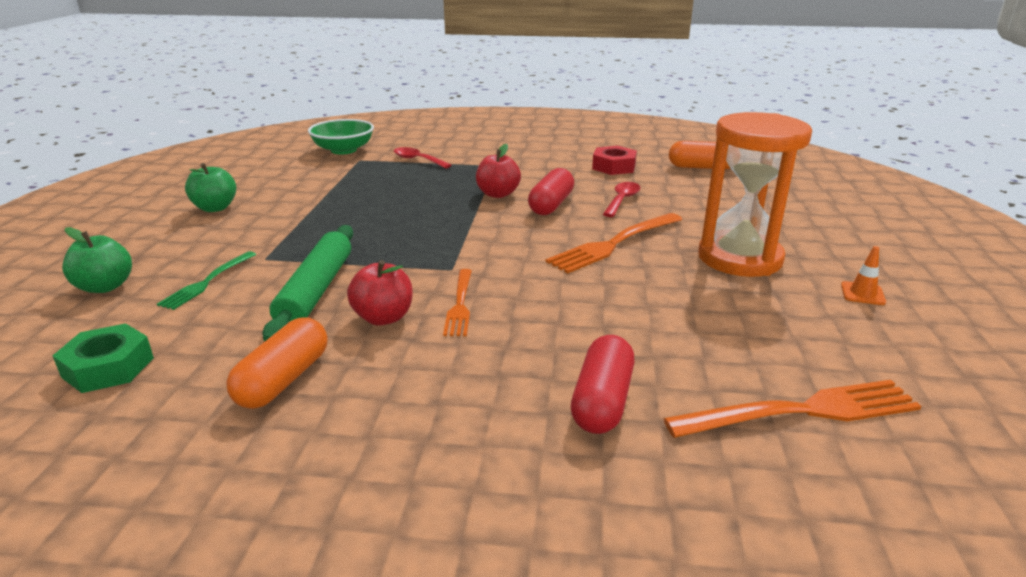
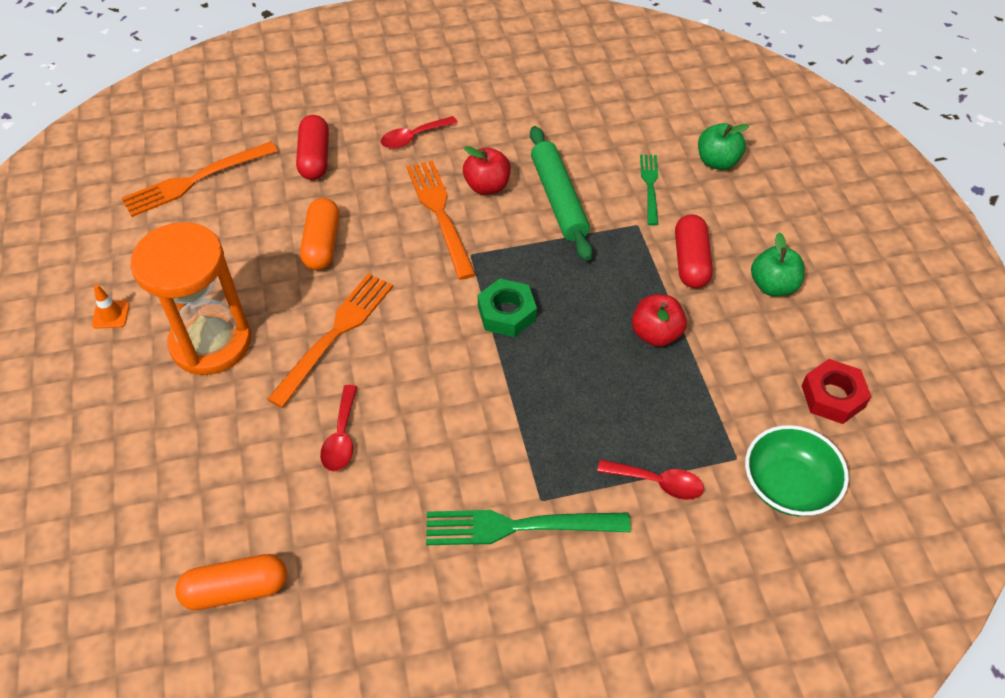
camera: 160 degrees right, 25 degrees up
(108, 367) = (620, 107): green nut -> green nut (506, 313)
(283, 380) = (509, 125): orange capsule -> orange capsule (322, 244)
(436, 396) = (413, 137): none -> red spoon
(460, 305) = (439, 213): orange fork -> orange fork, size x1.64
(498, 194) = (495, 408): red apple -> red apple (656, 334)
(517, 161) = (517, 527): none -> green fork
(551, 205) = (423, 399): red capsule -> red capsule (690, 261)
(614, 167) = (369, 548): red nut -> red nut (833, 396)

